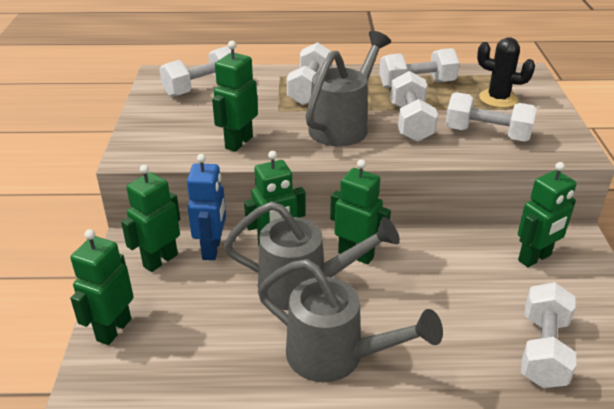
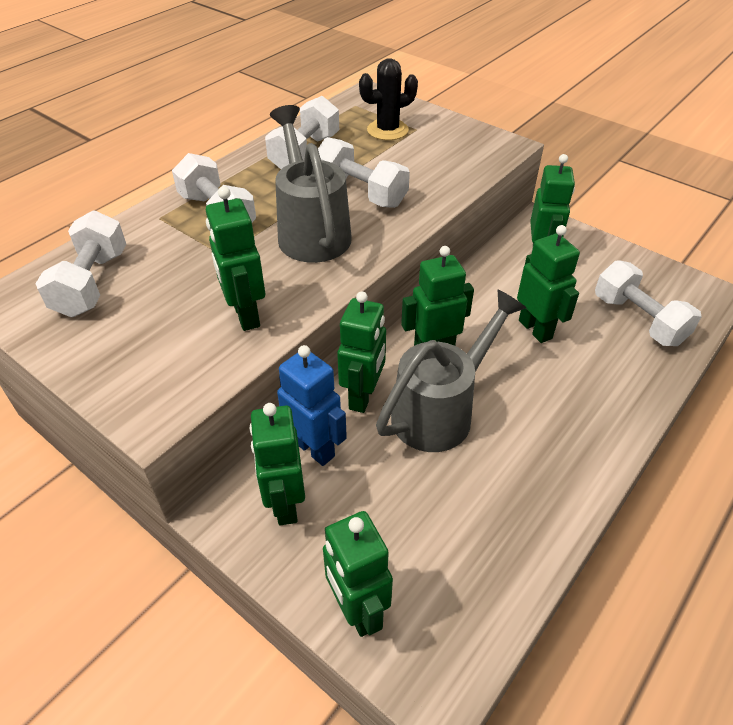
camera: 50 degrees left, 10 degrees up
(336, 356) = (549, 444): grey watering can -> none
(446, 294) = (535, 329): none -> green robot
(487, 134) = (431, 167): white dumbbell -> none

